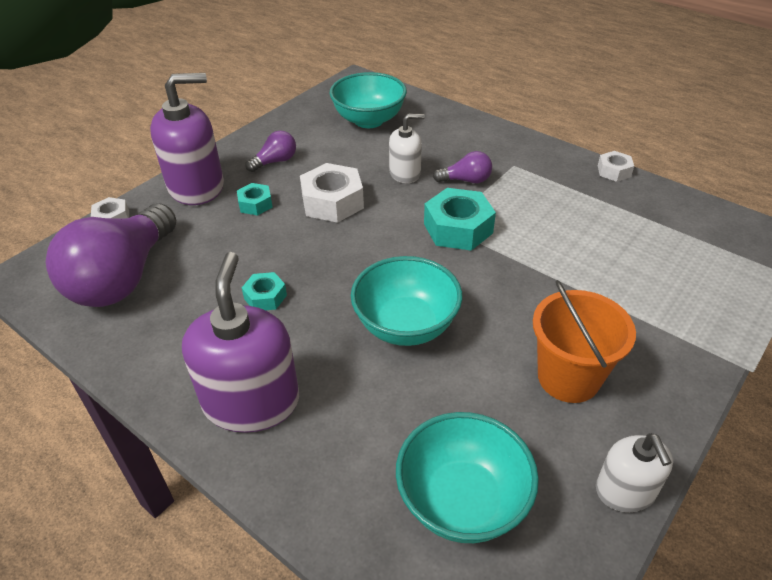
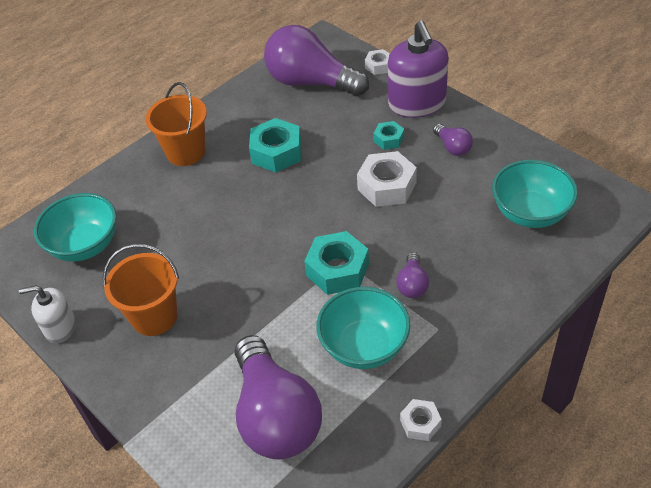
camera: 100 degrees right, 5 degrees up
(251, 401) = (186, 152): purple soap dispenser -> orange bucket
(265, 297) = (276, 152): turquoise nut -> turquoise nut, size x1.81
(405, 173) = (428, 237): white soap dispenser -> none
(406, 326) = (229, 227): turquoise bowl -> turquoise bowl (364, 346)
(651, 254) = (276, 416): none -> purple light bulb

